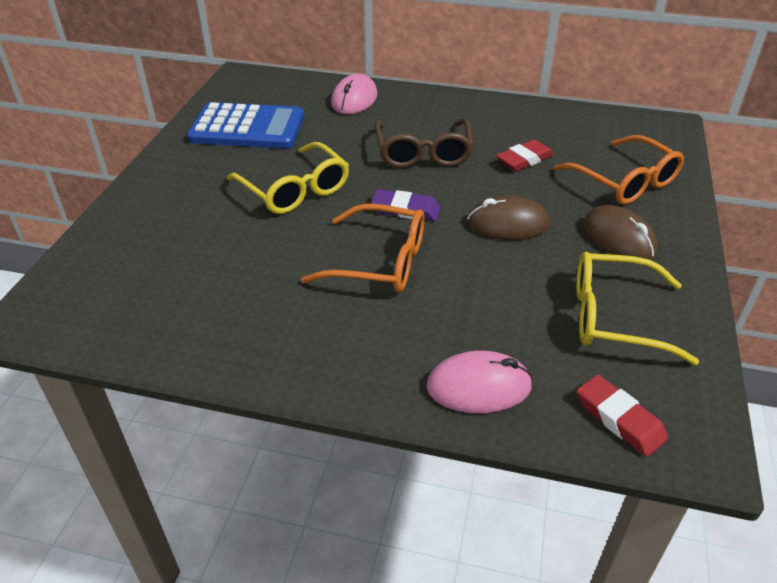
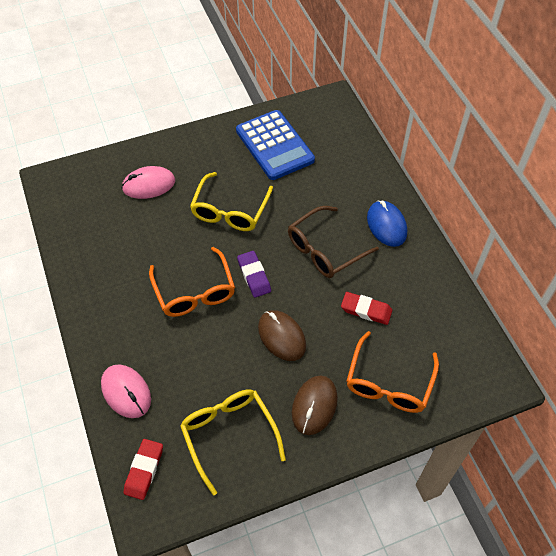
camera: 55 degrees right, 15 degrees up
(354, 99) = (358, 175): pink mouse -> pink mouse (149, 185)
(434, 109) = (386, 225): none -> blue mouse

